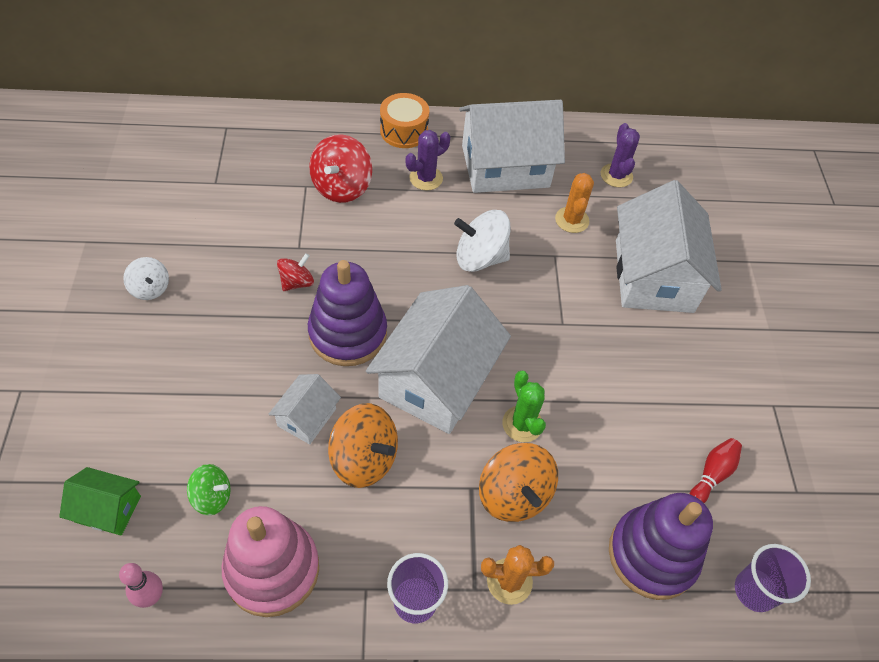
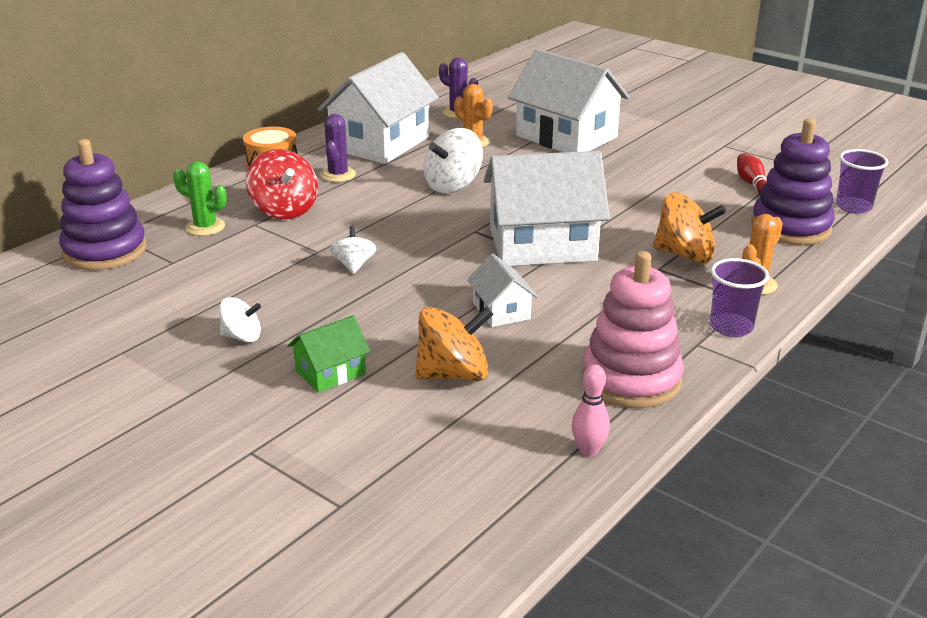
camera: 45 degrees left, 25 degrees down
(108, 509) = (465, 444): green house -> green house (330, 372)
(212, 497) = (523, 383): green spinning top -> none
(297, 282) = (354, 265): red spinning top -> white spinning top
(348, 333) = (443, 263): purple stacking toy -> purple stacking toy (105, 251)
(364, 459) = (576, 301): orange spinning top -> orange spinning top (453, 374)
(436, 379) = (542, 244): white house -> white house turned 75 degrees counterclockwise
(522, 424) = (628, 229): green cactus -> green cactus (205, 227)

